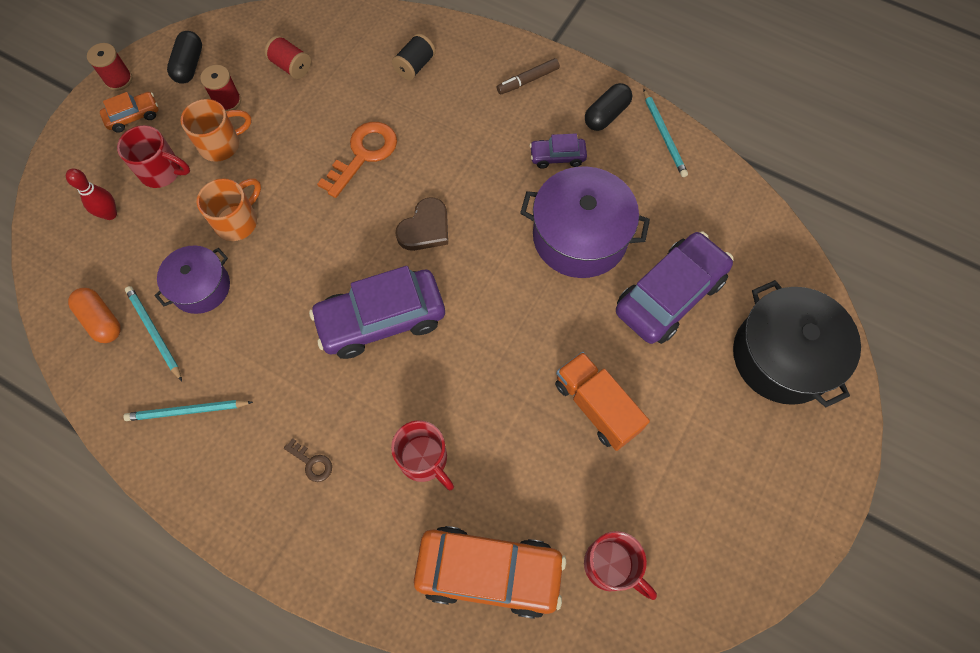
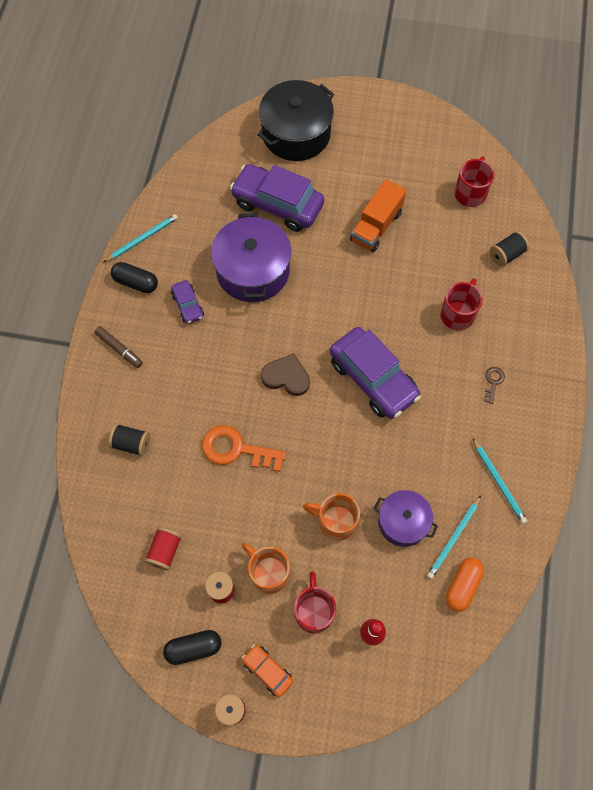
camera: 110 degrees left, 0 degrees up
(489, 572) = (506, 254): orange car -> black spool

